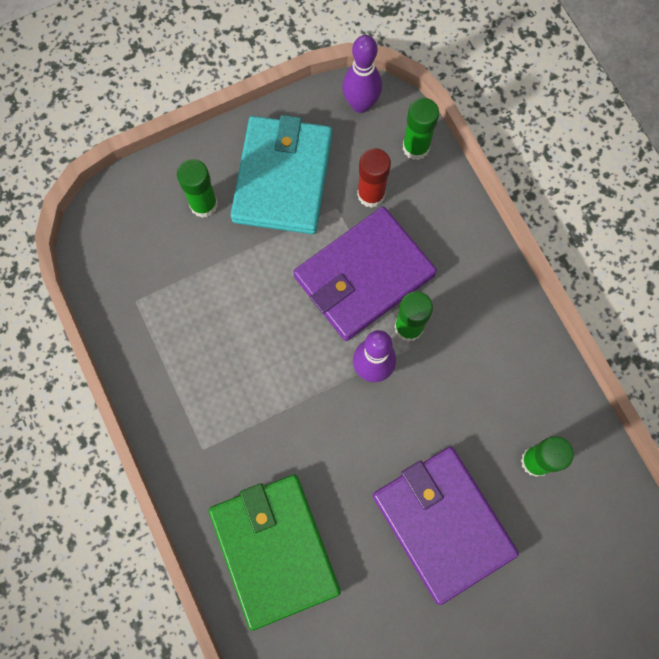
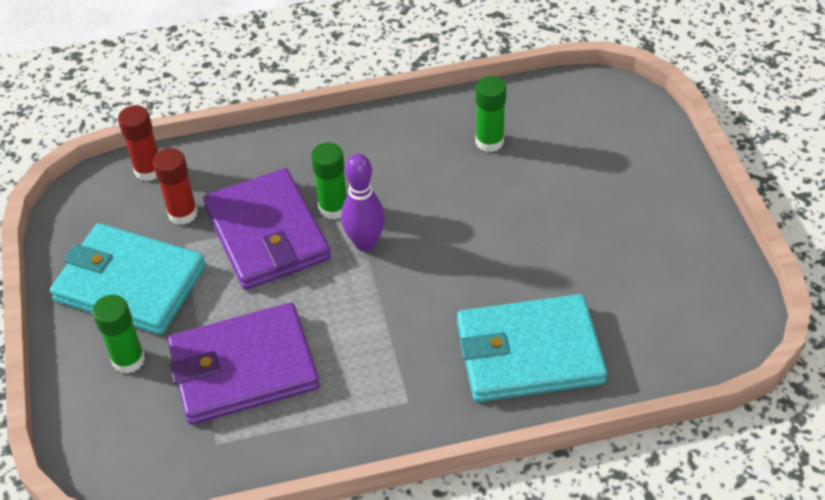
camera: 75 degrees left, 25 degrees down
(274, 549) = (529, 353): green wallet -> turquoise wallet
(360, 104) = (80, 205): purple bowling pin -> none
(416, 147) = (148, 170): green glue stick -> red glue stick
(443, 523) = (531, 216): purple wallet -> purple wallet (243, 368)

